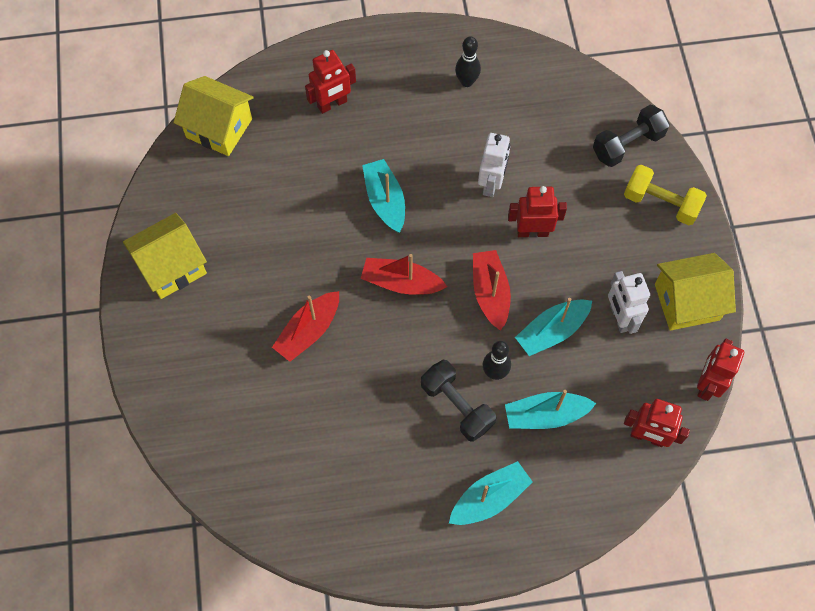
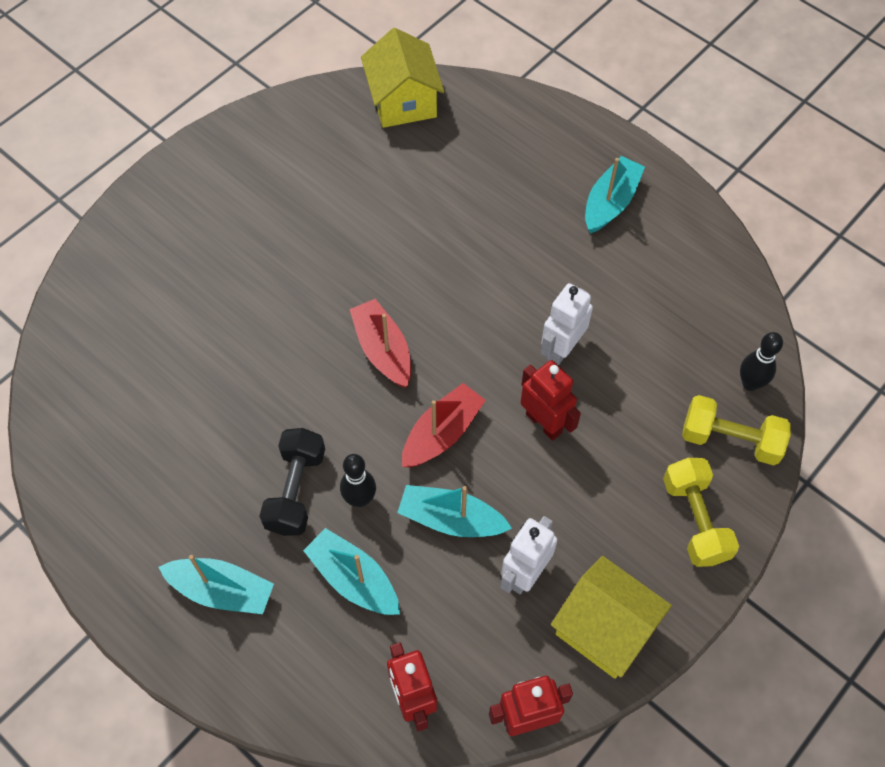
camera: 50 degrees right, 5 degrees down
(172, 267) = (237, 166): yellow house -> none
(308, 331) = (266, 312): red boat -> none
(332, 104) = (513, 164): red robot -> none
(385, 200) = (455, 275): turquoise boat -> turquoise boat (610, 202)
(466, 82) = (649, 249): black bowling pin -> black bowling pin (750, 383)
(491, 183) = (561, 349): white robot -> white robot turned 150 degrees clockwise
(627, 144) = (730, 439): black dumbbell -> yellow dumbbell

